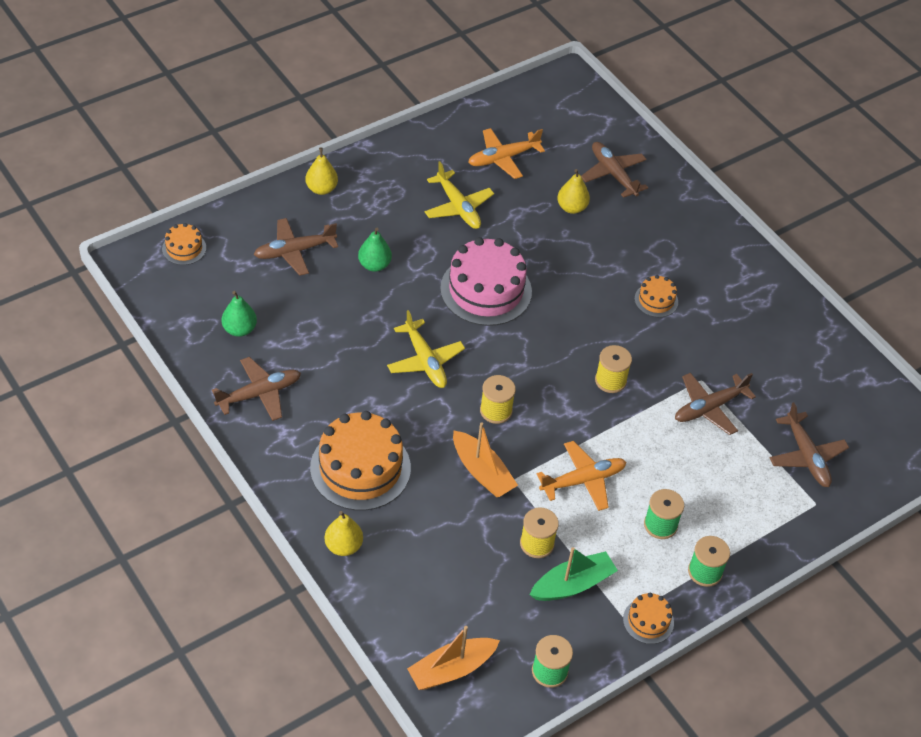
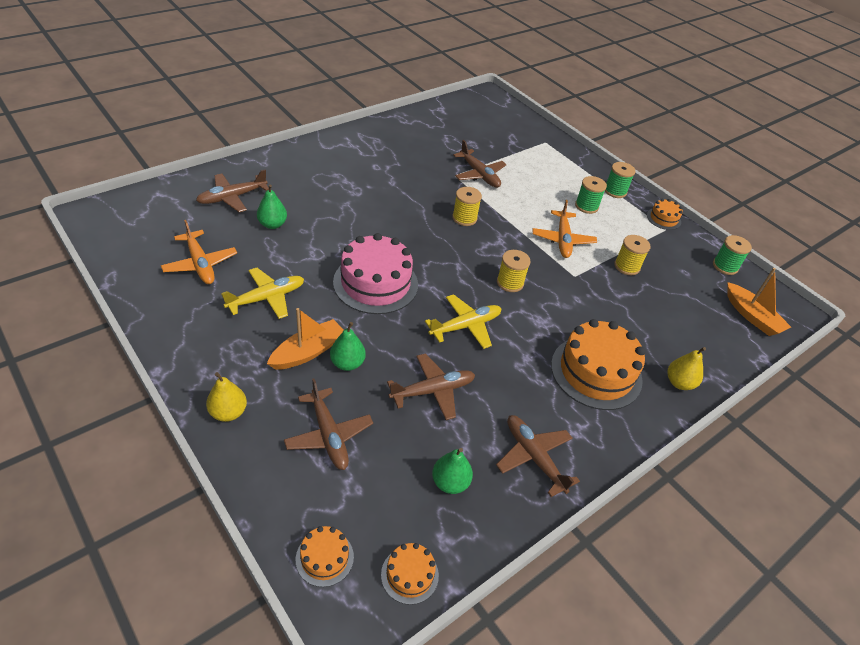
camera: 95 degrees left, 5 degrees down
(482, 472) = (573, 293): orange boat -> orange boat (308, 352)
(571, 207) = (272, 224): yellow pear -> green pear
(572, 584) = (652, 251): green boat -> none
(582, 481) = (562, 239): orange plane -> orange plane turned 150 degrees counterclockwise
(656, 300) = (379, 188): orange cake -> orange cake (409, 575)
(806, 456) = (509, 141): brown plane -> brown plane (432, 391)

